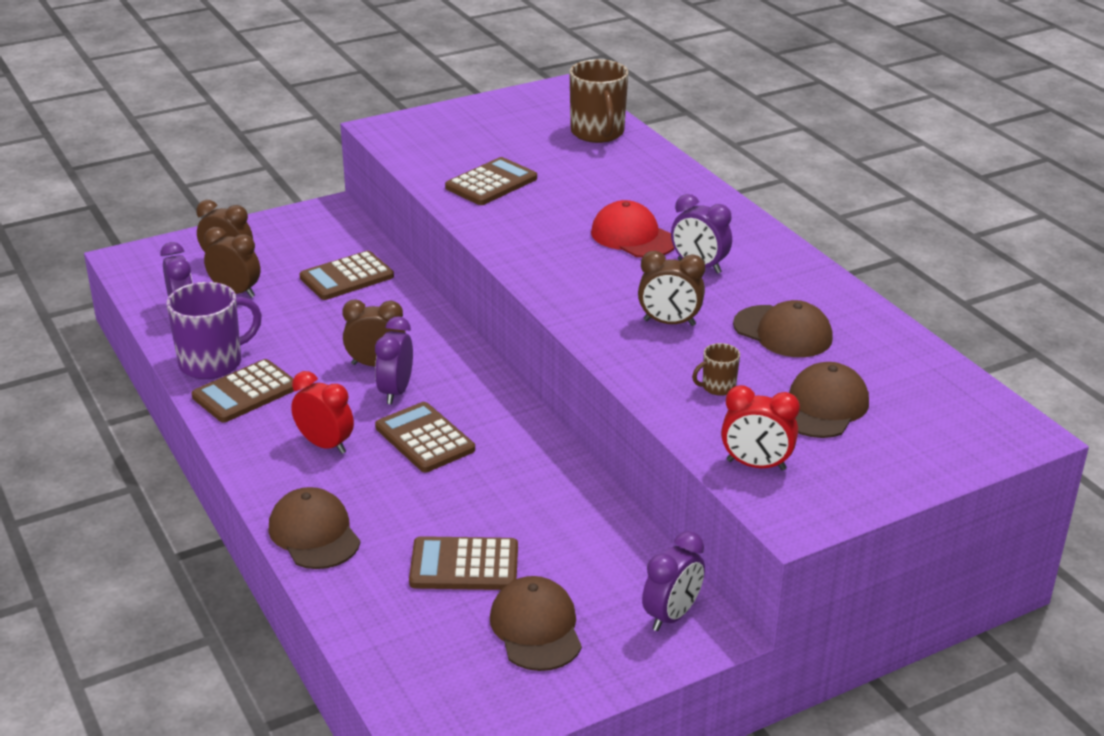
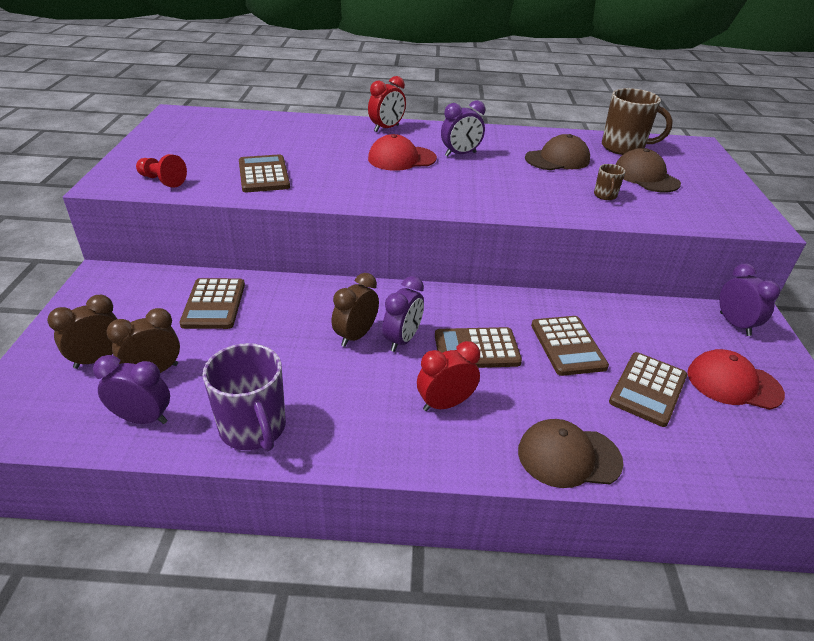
camera: 60 degrees left, 5 degrees up
(213, 363) = (253, 428): purple mug -> purple mug turned 150 degrees clockwise
(245, 392) = (324, 424): brown calculator -> brown calculator (567, 346)
(396, 392) = (402, 340): purple clock -> purple clock turned 105 degrees counterclockwise
(417, 146) = (162, 181): none -> red pawn
(536, 628) = (733, 383): brown cap -> red cap
(598, 133) = (254, 124): brown mug -> brown mug (624, 148)
(669, 323) = (518, 184): brown clock -> none
(756, 465) = (699, 214): red clock -> red clock (386, 128)

